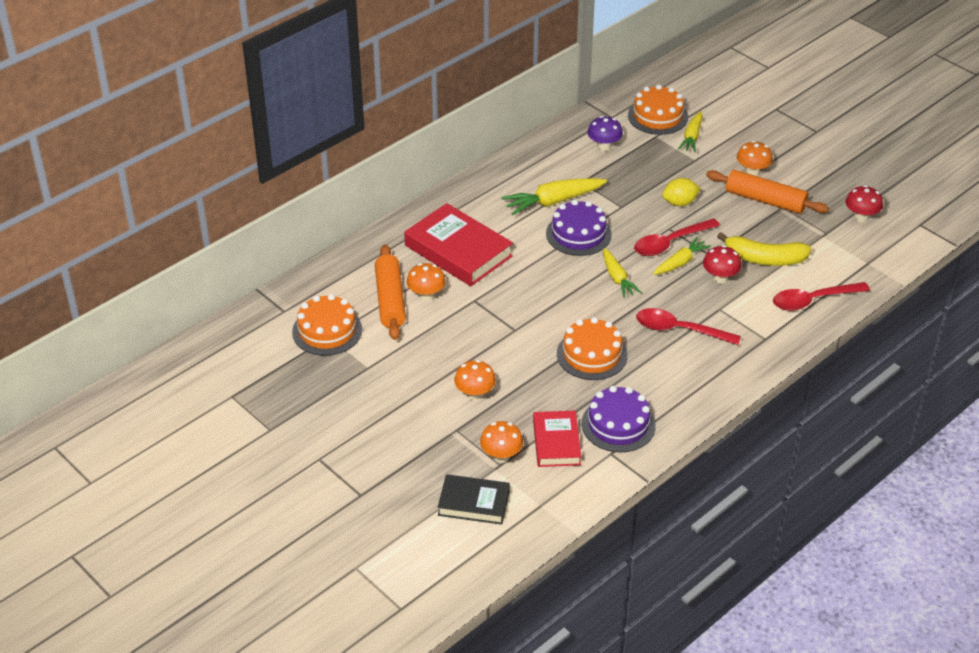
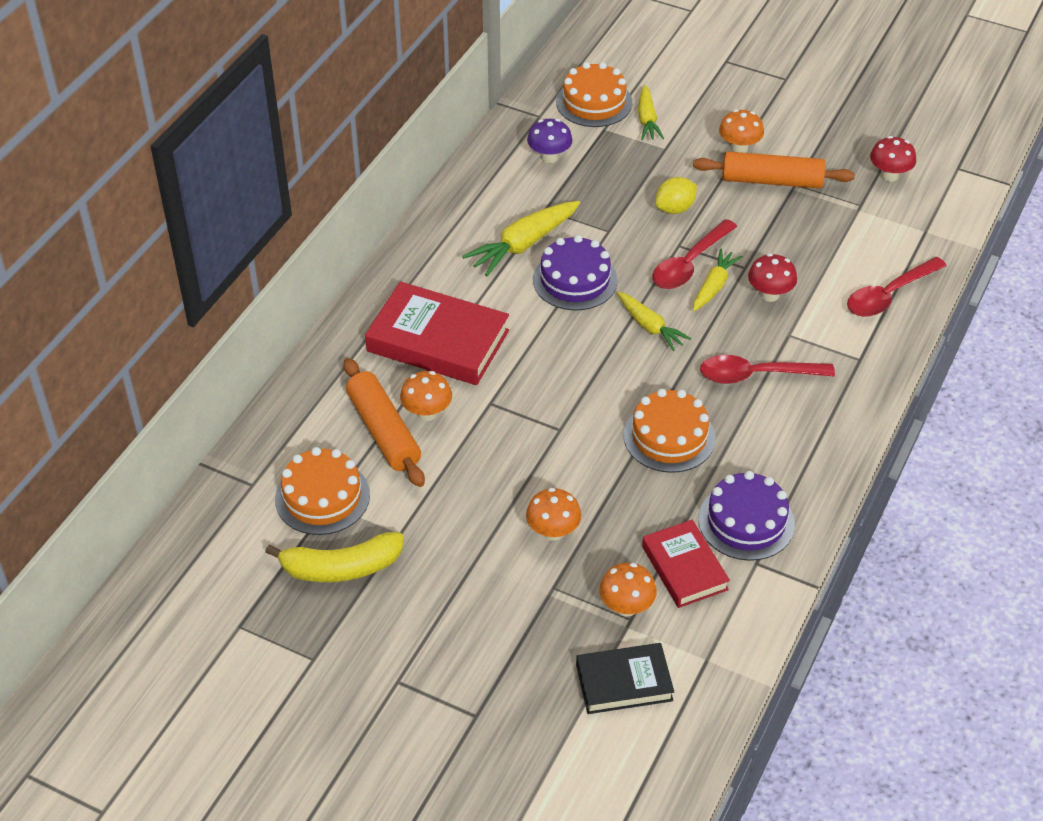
camera: 20 degrees left, 5 degrees up
(764, 259) = (808, 256): yellow banana -> yellow banana (341, 567)

